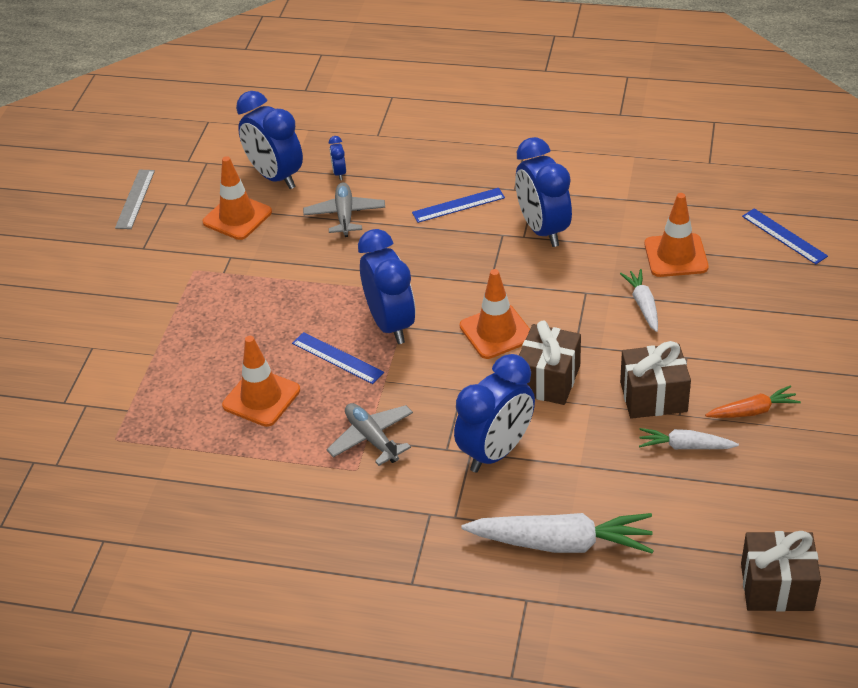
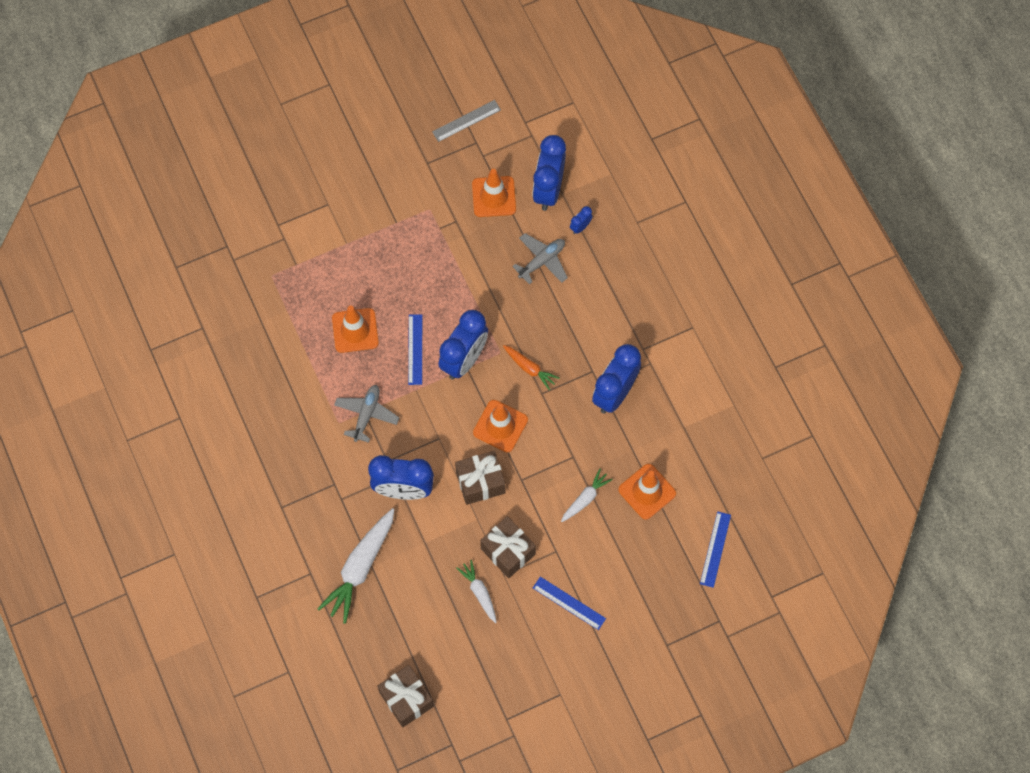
camera: 50 degrees right, 25 degrees up
(458, 205) = (601, 324): blue ruler -> blue ruler (569, 603)
(560, 543) = (360, 567): white carrot -> white carrot turned 60 degrees clockwise
(752, 411) = (535, 615): orange carrot -> orange carrot (529, 368)

